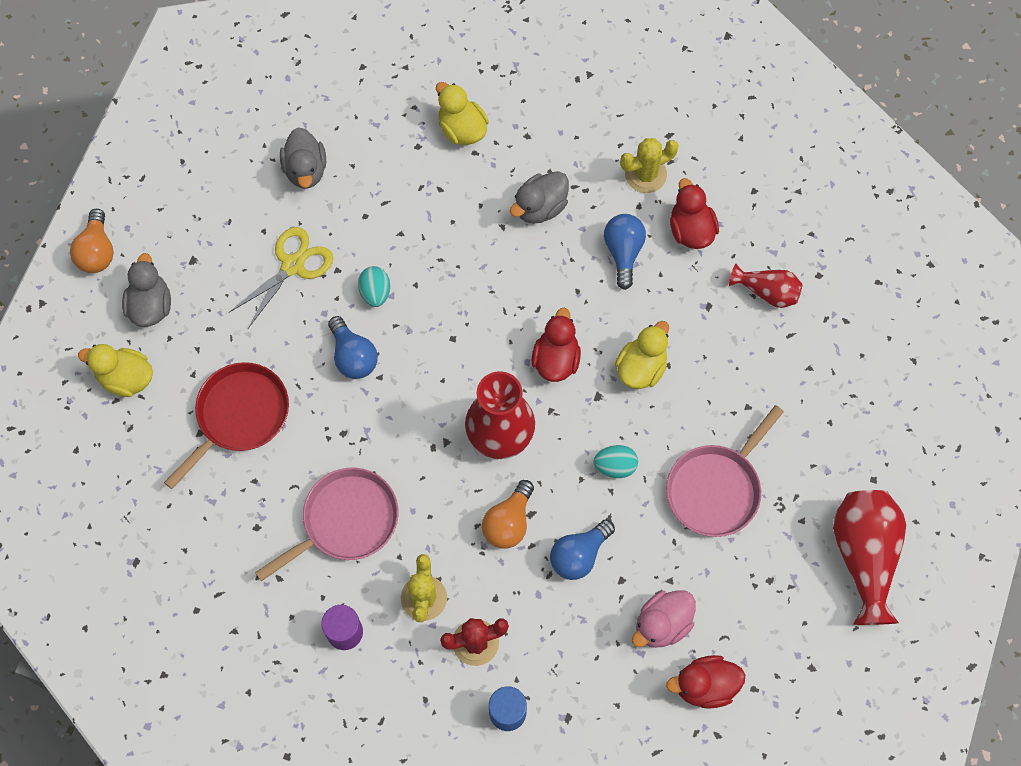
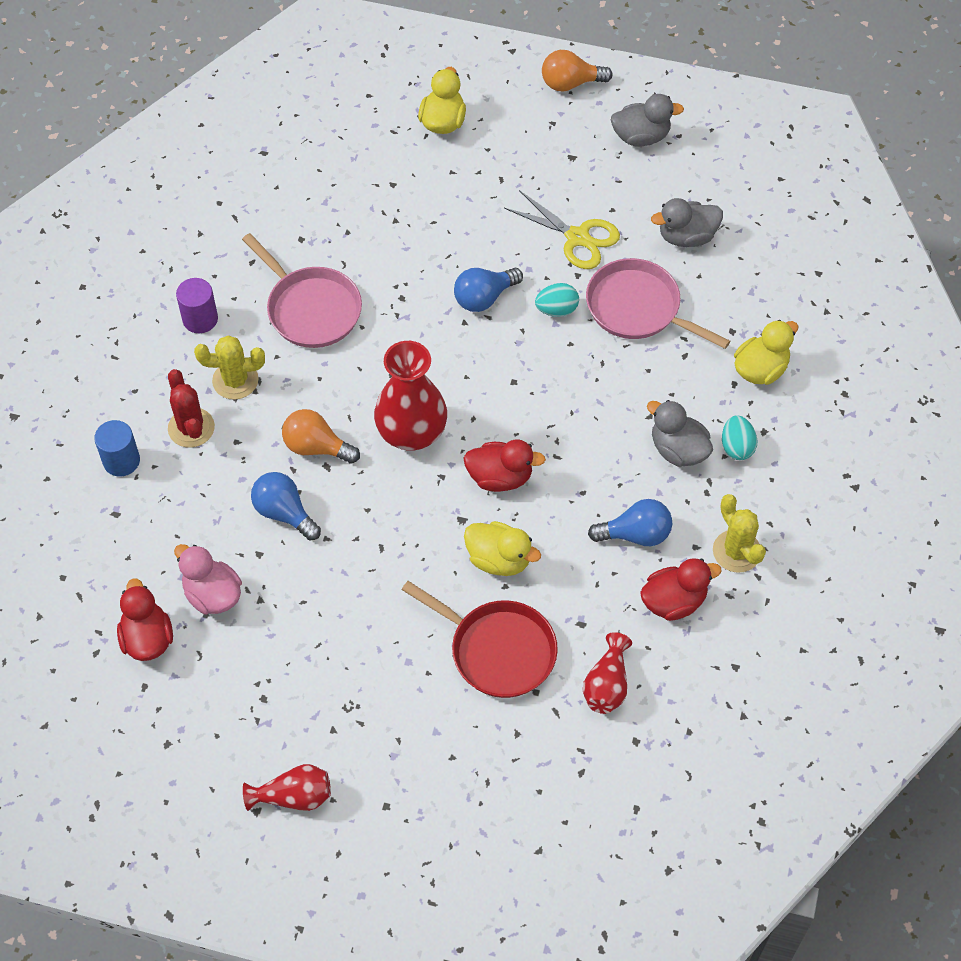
camera: 85 degrees right, 10 degrees down
(150, 305) = (519, 131): grey duck -> grey duck (641, 137)
(239, 416) = (412, 212): red pan -> red pan (497, 650)
(615, 466) = (383, 540): turquoise egg -> turquoise egg (737, 447)
(716, 488) = (365, 640): pink pan -> pink pan (638, 308)
(864, 557) = (293, 796): red vase -> red vase, size x0.57

